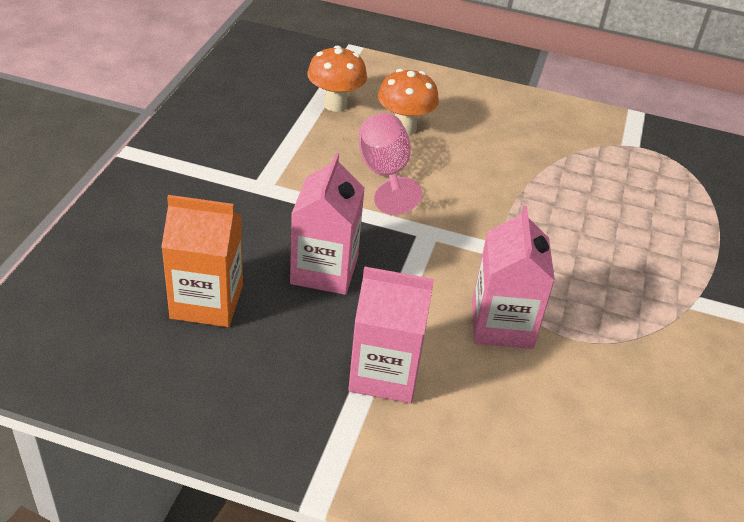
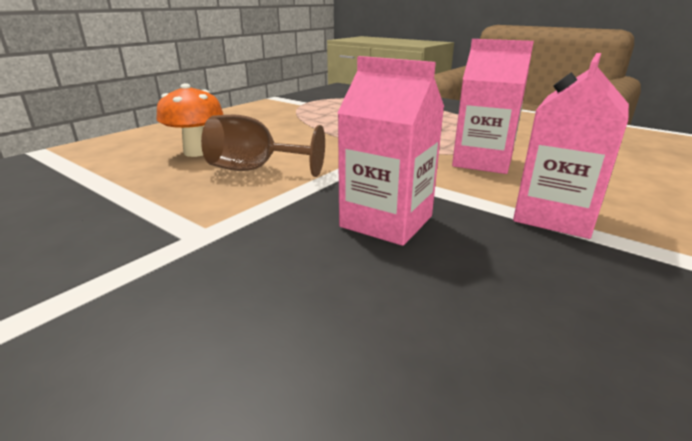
camera: 65 degrees left, 15 degrees down
(207, 302) = (422, 323): orange carton -> none
(335, 105) = (113, 173): orange mushroom -> none
(384, 174) = (254, 170): pink goblet -> brown goblet

